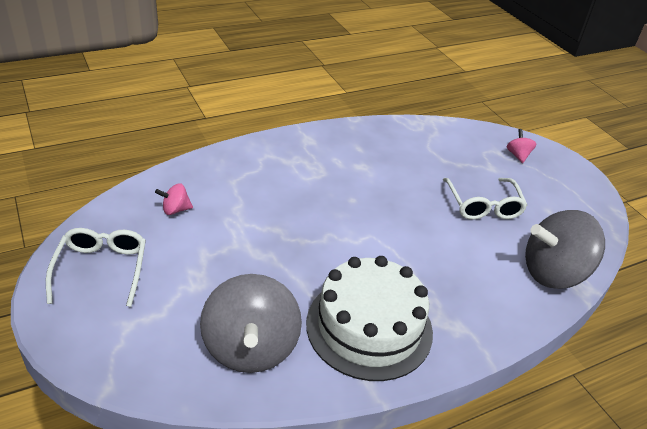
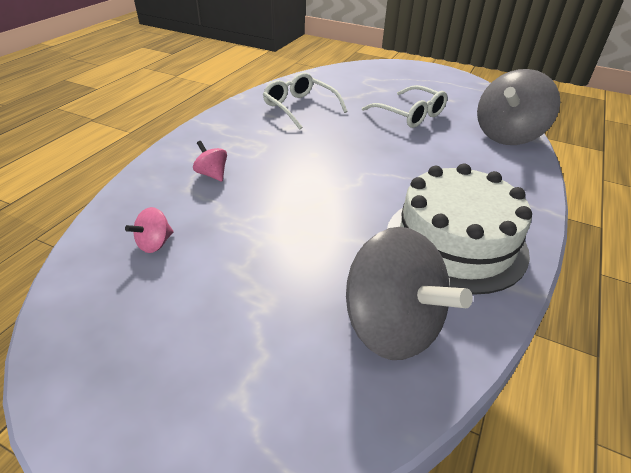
camera: 35 degrees left, 0 degrees up
(101, 270) = (133, 356): white glasses -> white glasses (300, 107)
(518, 155) = (387, 75): pink spinning top -> pink spinning top (212, 174)

